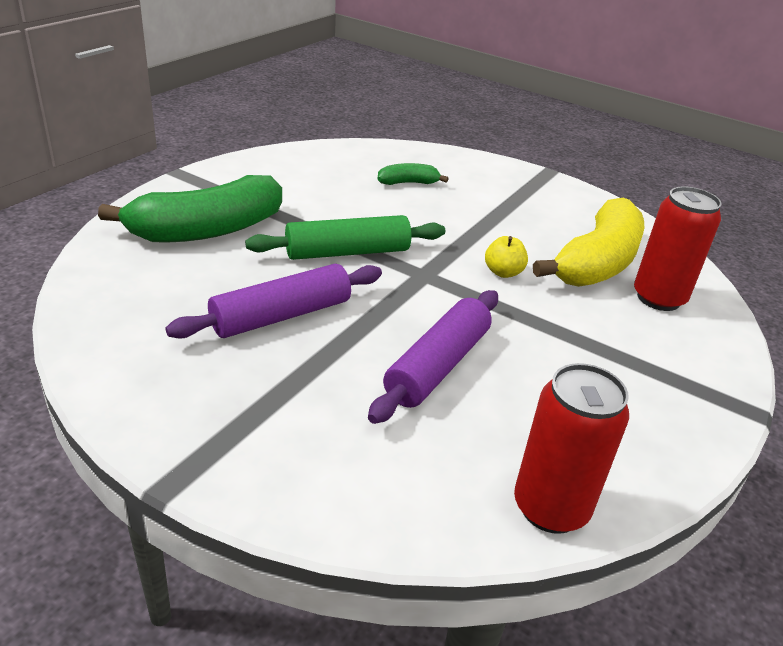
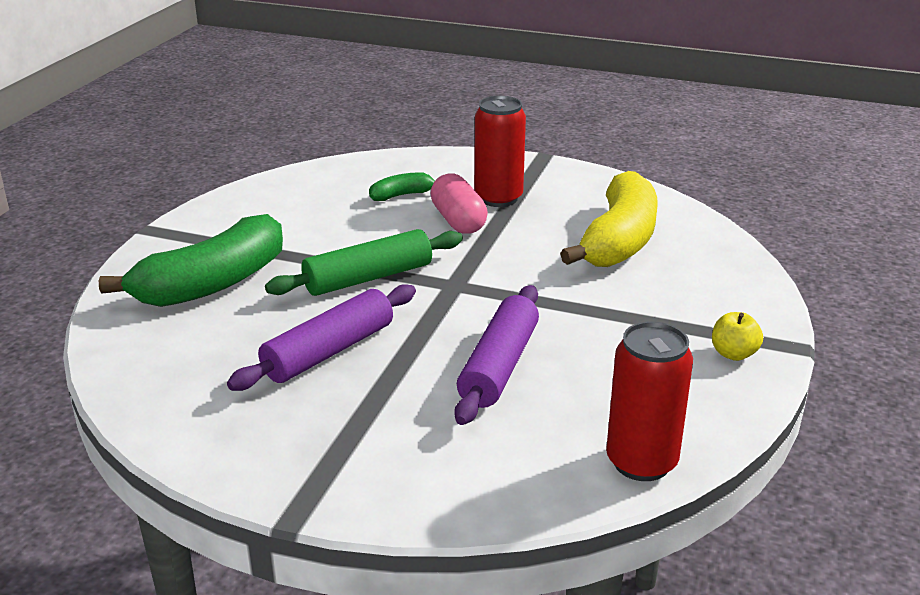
camera: 10 degrees left, 5 degrees down
(450, 215) = (458, 221): none -> pink capsule
(503, 272) = (531, 267): yellow apple -> yellow apple (733, 354)
(658, 298) = (687, 263): red can -> red can (498, 198)

